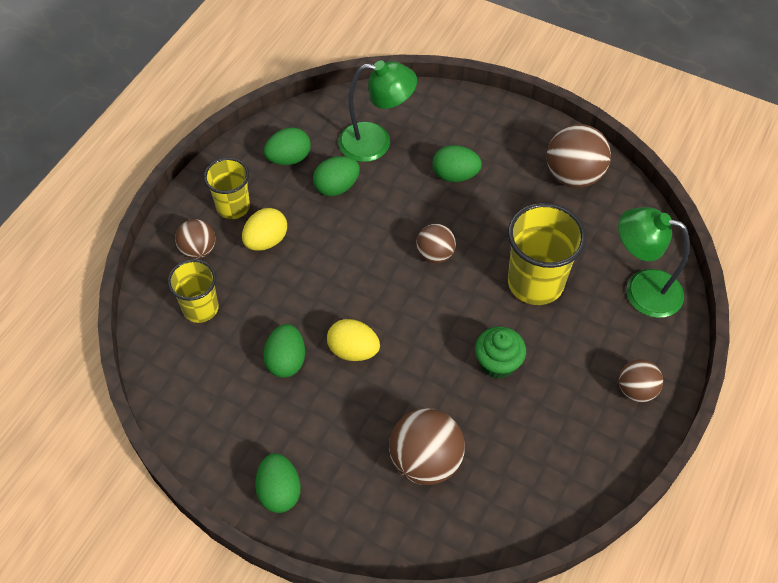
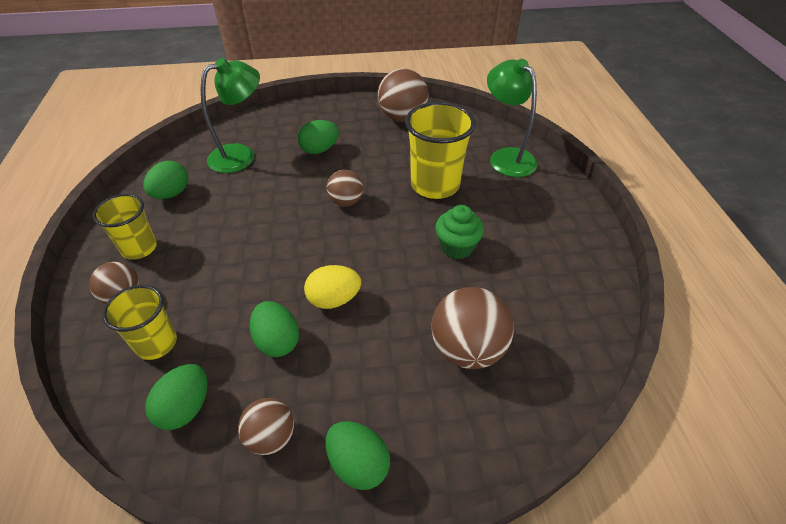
camera: 35 degrees left, 10 degrees down
(266, 241) = (190, 258): yellow egg -> none
(337, 187) = (229, 195): green egg -> green egg (186, 408)
(636, 390) = (563, 214): brown ball -> brown ball (271, 437)
(641, 290) = (506, 157): green lamp -> green lamp turned 75 degrees clockwise

